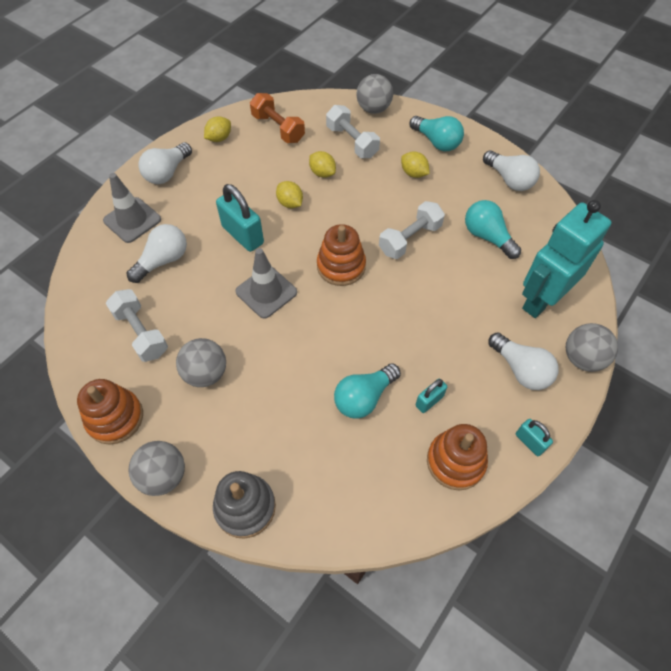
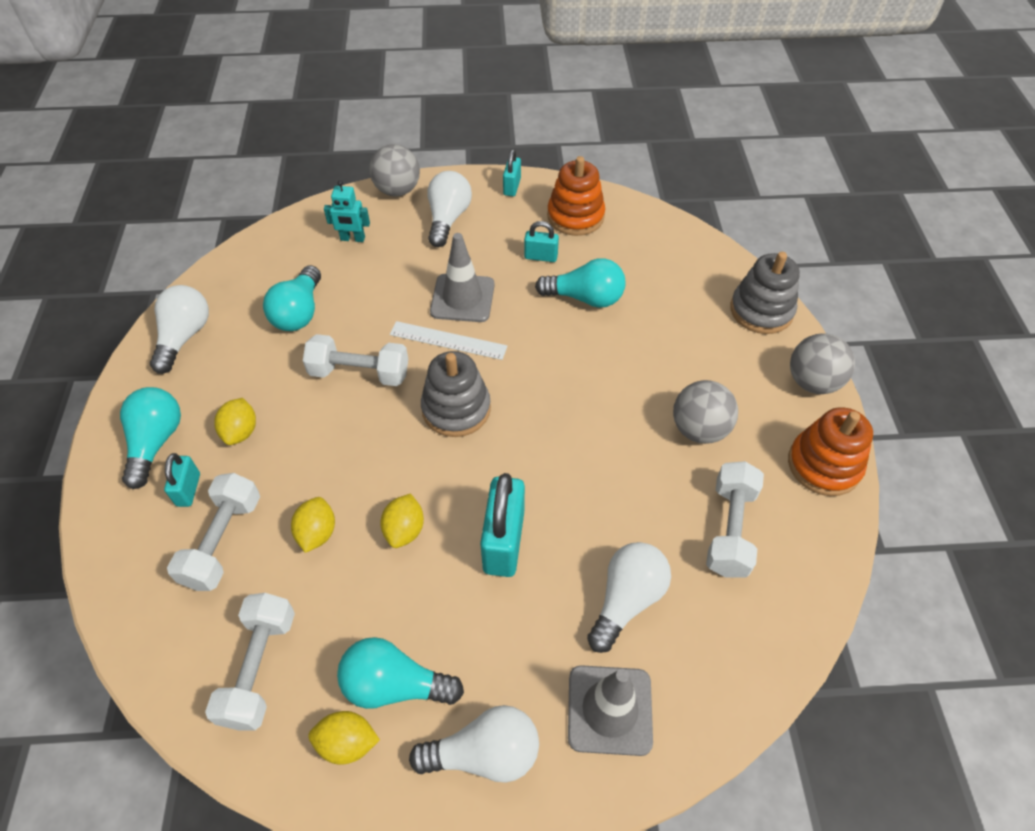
camera: 130 degrees left, 5 degrees down
(163, 260) = (626, 599): white light bulb -> white light bulb turned 120 degrees clockwise
(224, 162) = (394, 685): none -> turquoise light bulb
(266, 292) = (557, 452): grey traffic cone -> grey traffic cone (462, 298)
(278, 128) = (259, 668): orange dumbbell -> white dumbbell
(341, 266) = (456, 409): orange stacking toy -> grey stacking toy
(373, 109) = (122, 563): grey ball -> none
(394, 142) = (188, 489): none -> turquoise padlock
(397, 294) = (448, 340): none -> white ruler
(541, 299) = (352, 239): turquoise robot -> turquoise robot, size x0.43

